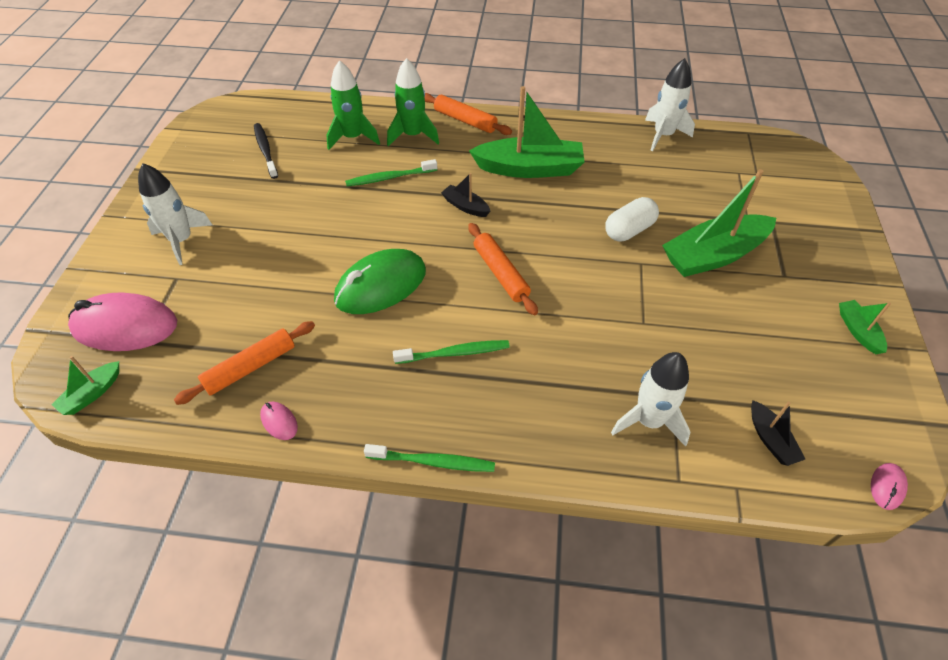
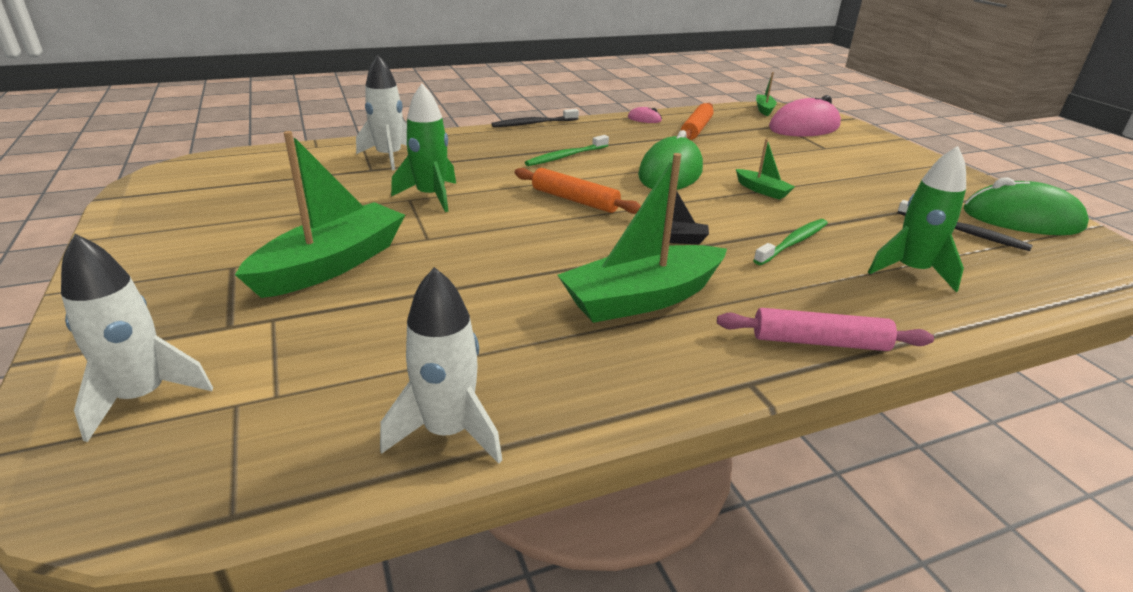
camera: 150 degrees right, 20 degrees down
(182, 240) = (868, 162): white rocket -> white rocket (142, 397)
(204, 147) = (1022, 219): none -> green mouse
(413, 135) = (850, 296): green rocket -> green rocket (431, 196)
(433, 462) = (533, 123): green toothbrush -> black toothbrush
(465, 120) = (819, 342): orange rolling pin -> pink rolling pin
(629, 230) = (455, 263): white capsule -> none
(770, 439) = (284, 166): black boat -> none
(858, 331) = (153, 239): green boat -> green boat (762, 190)
(887, 487) = (188, 163): pink mouse -> none

